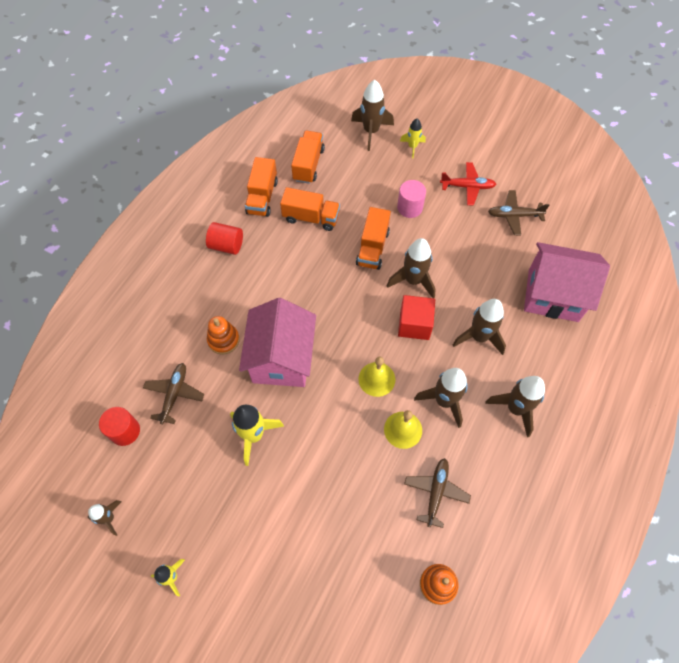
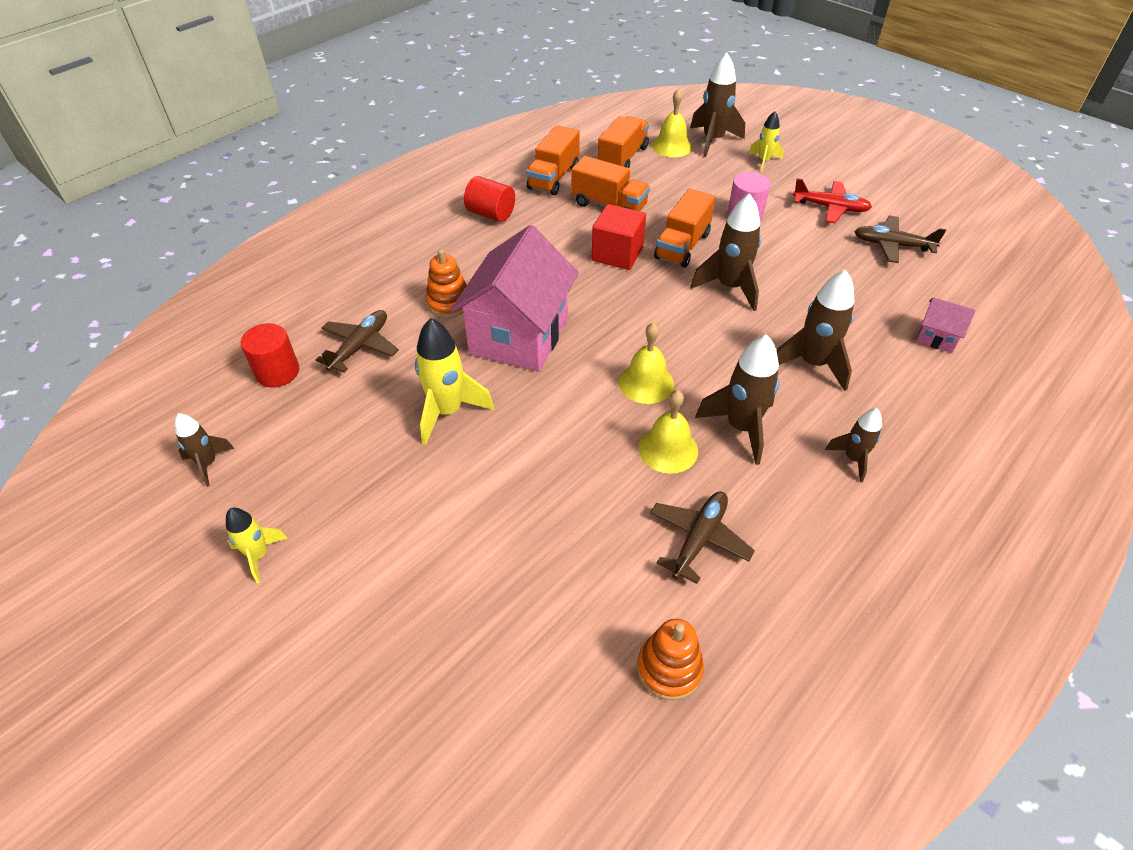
camera: 15 degrees right, 15 degrees down
(342, 144) = (671, 146): none -> yellow bell
(414, 324) = (719, 333): red cube -> red cube (617, 254)
(515, 408) = (853, 459): brown rocket -> brown rocket, size x0.59
(553, 295) = (936, 337): pink house -> pink house, size x0.43

